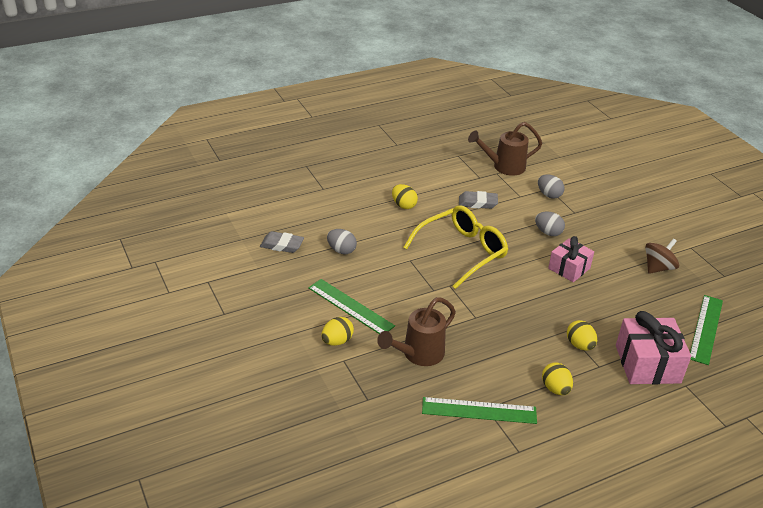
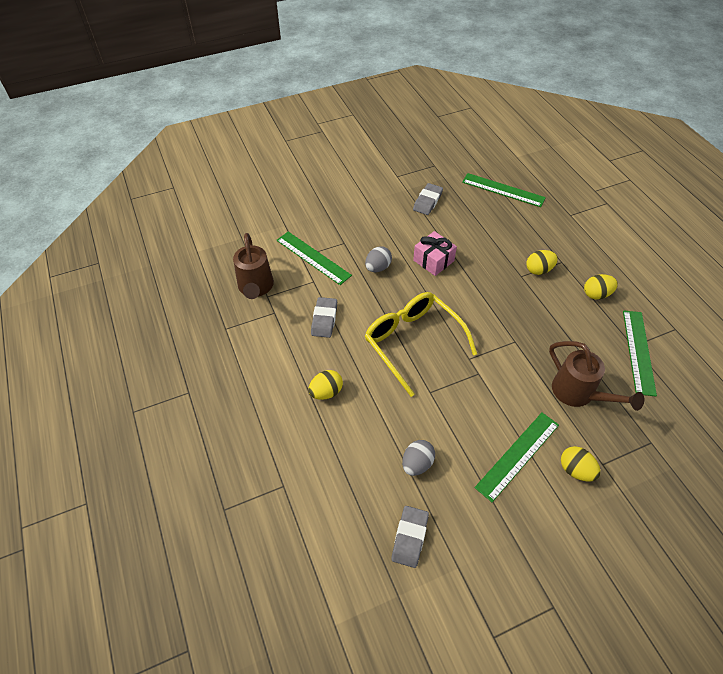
camera: 85 degrees left, 15 degrees up
(549, 195) = (313, 257): grey egg -> green ruler
(647, 364) = (552, 232): pink gift -> none
(658, 268) = (427, 201): brown spinning top -> grey eraser

